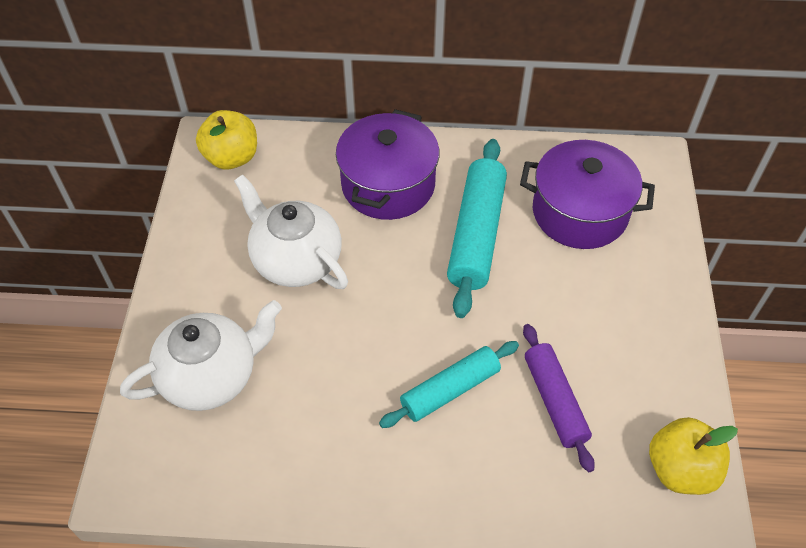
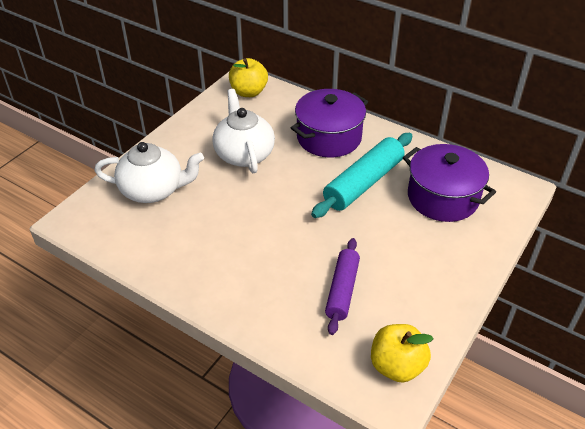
camera: 30 degrees right, 10 degrees down
(450, 390) = (281, 255): turquoise rolling pin -> none

